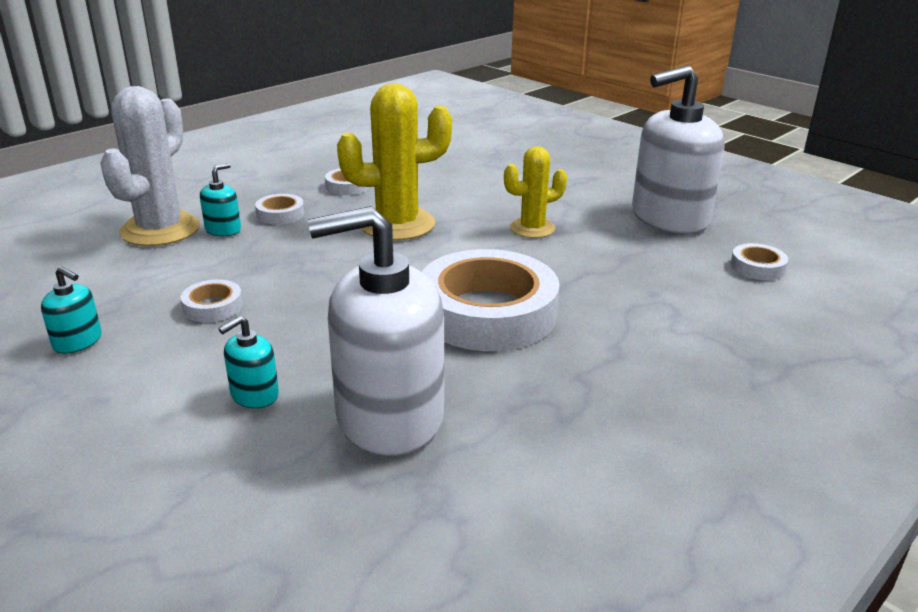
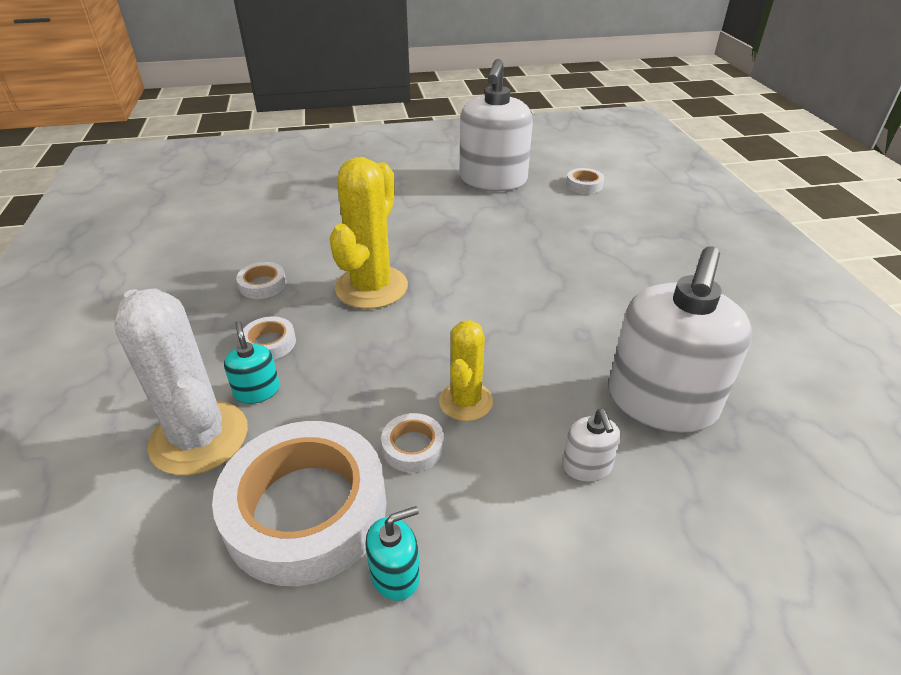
camera: 55 degrees left, 10 degrees up
(254, 395) = (586, 466): turquoise soap dispenser -> white soap dispenser
(487, 312) = (554, 302): white tape -> white tape (306, 509)
(532, 228) = (450, 233): yellow cactus -> yellow cactus (466, 401)

